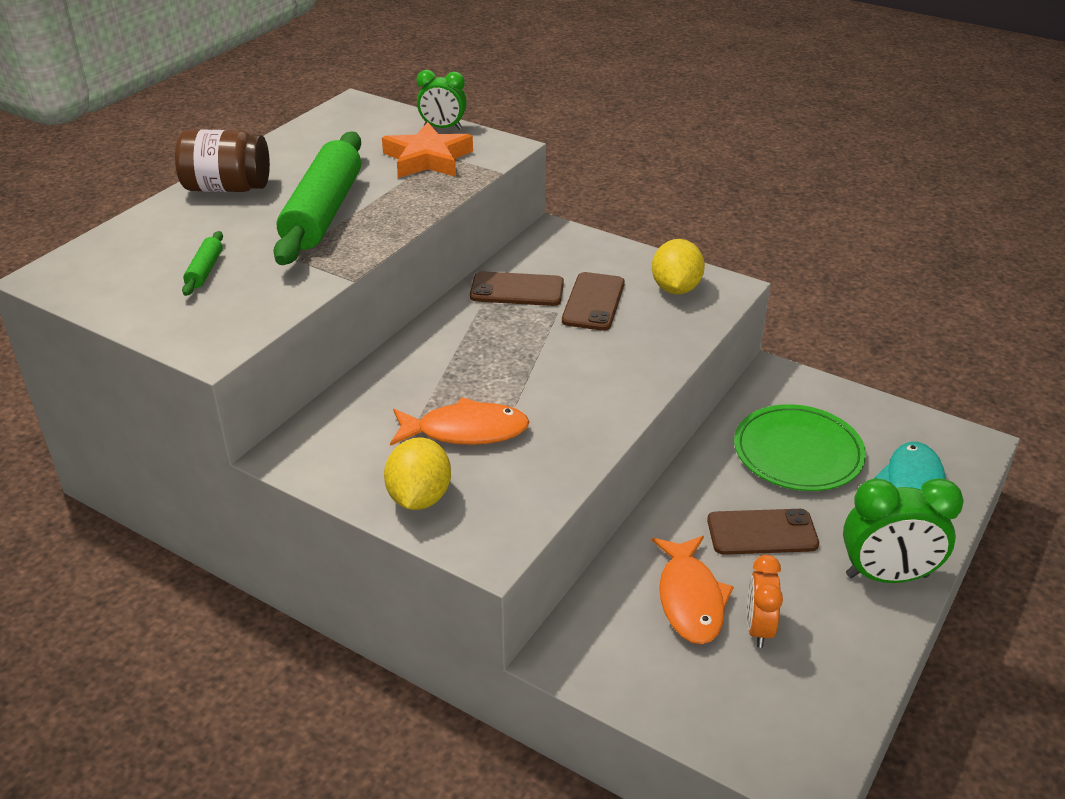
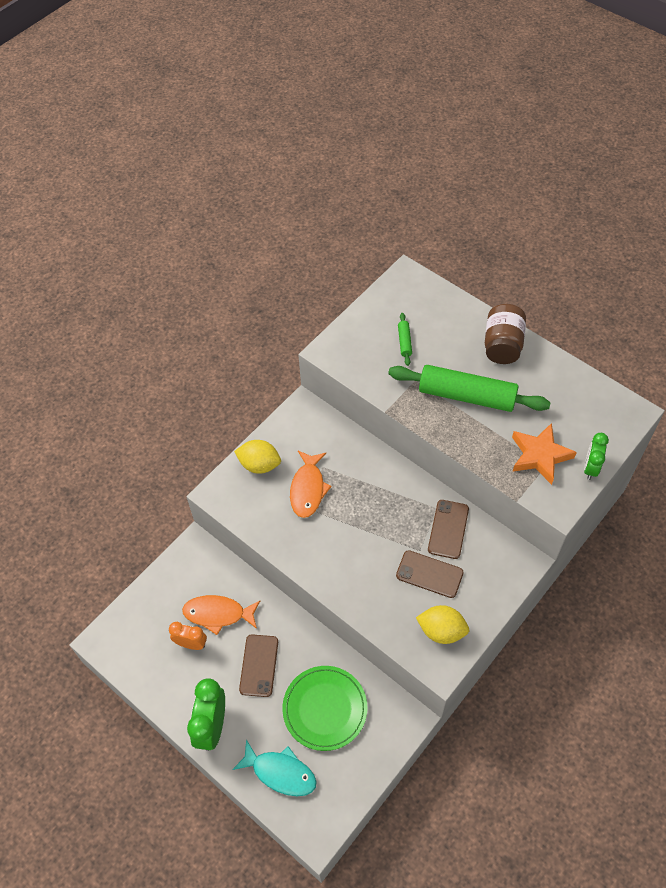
camera: 100 degrees right, 20 degrees up
(205, 270) = (404, 342): green rolling pin -> green rolling pin turned 75 degrees clockwise

